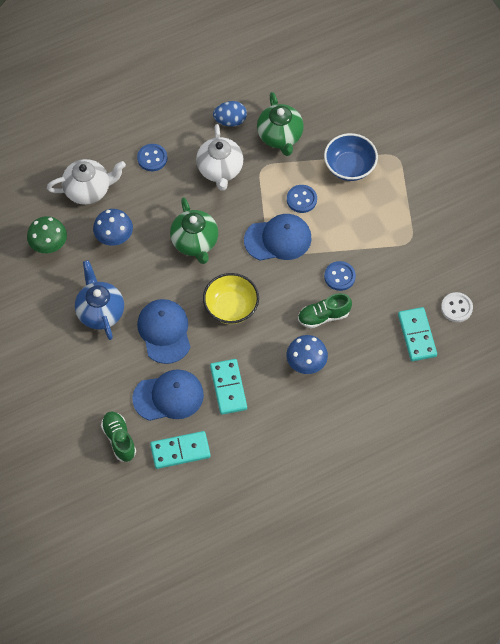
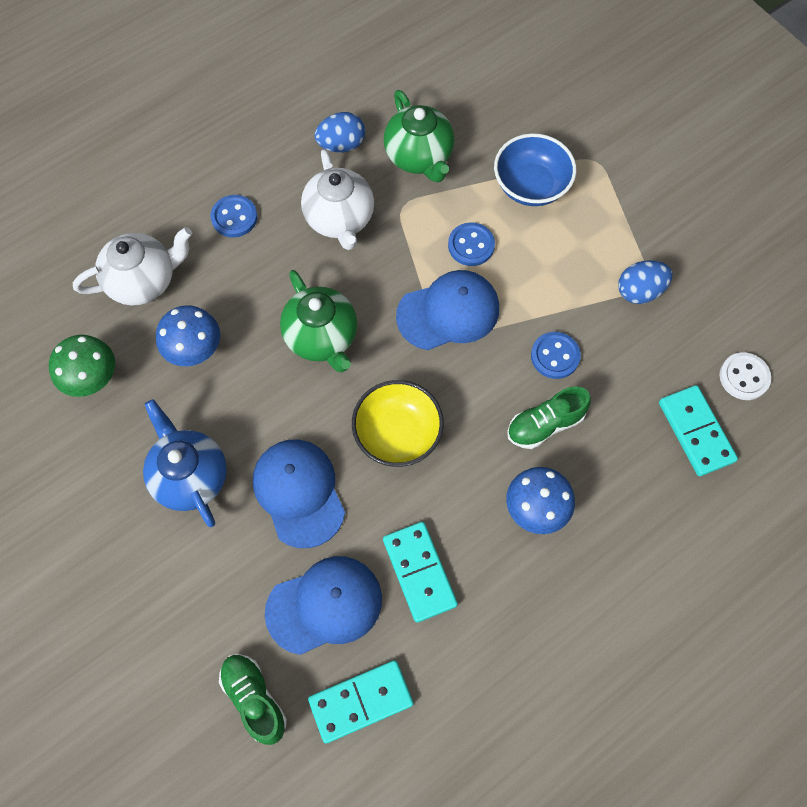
camera: 10 degrees left, 5 degrees up
(404, 245) = (639, 291): none -> blue egg

